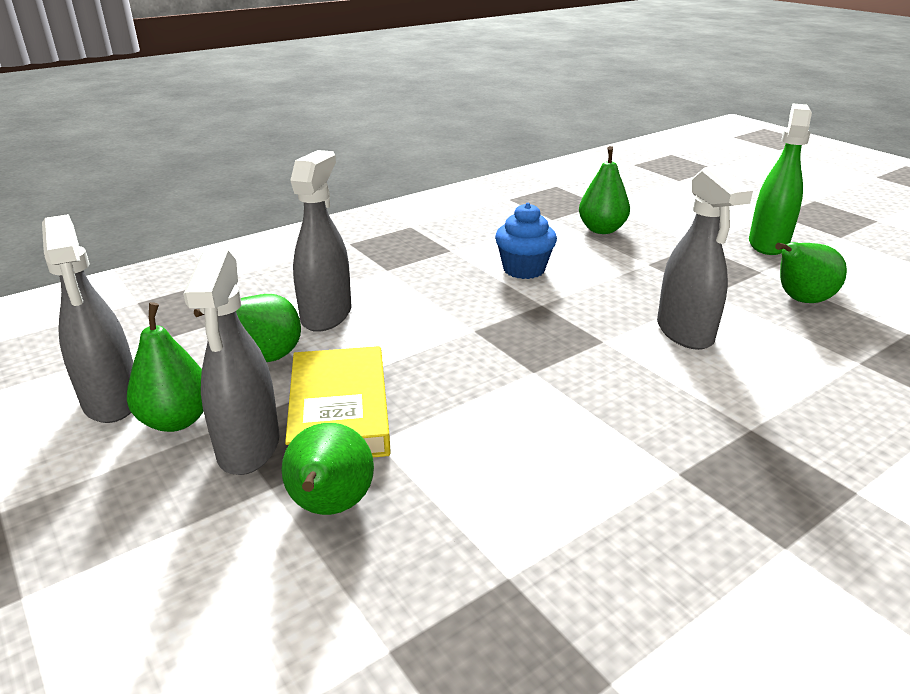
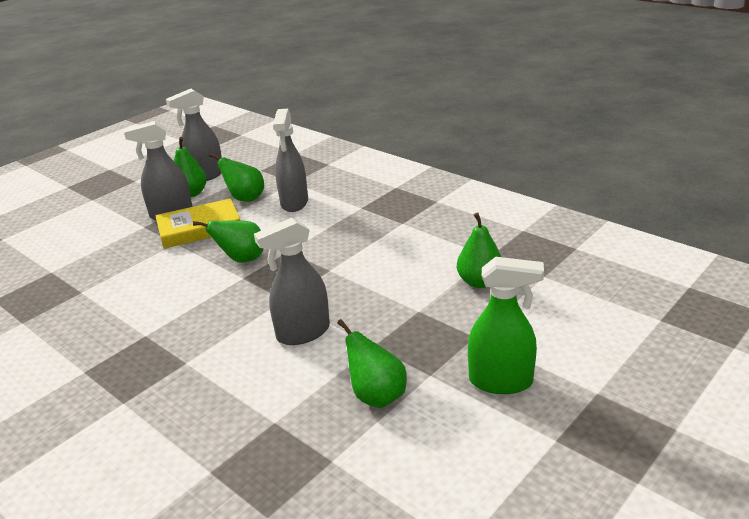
camera: 80 degrees right, 0 degrees up
(326, 315) = (294, 203): grey spray bottle -> grey spray bottle turned 90 degrees clockwise
(330, 507) = (129, 242): green pear -> green pear (242, 259)
(524, 269) = (382, 256): blue cupcake -> none

